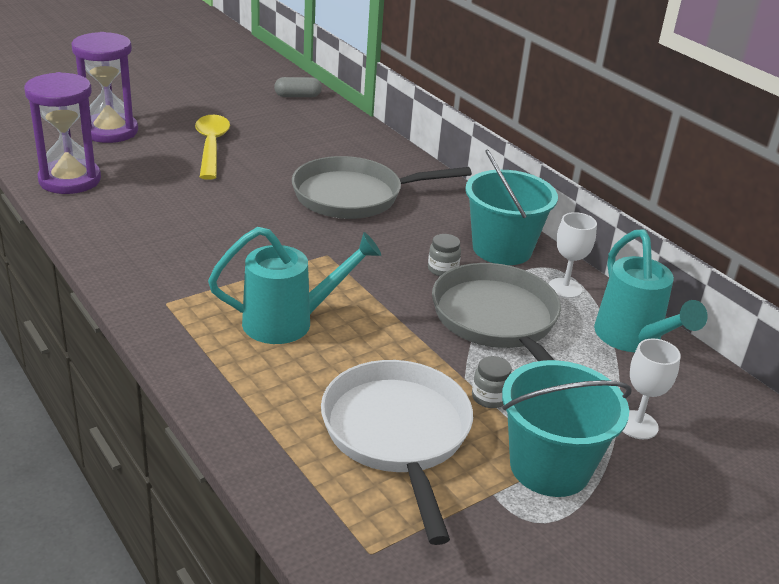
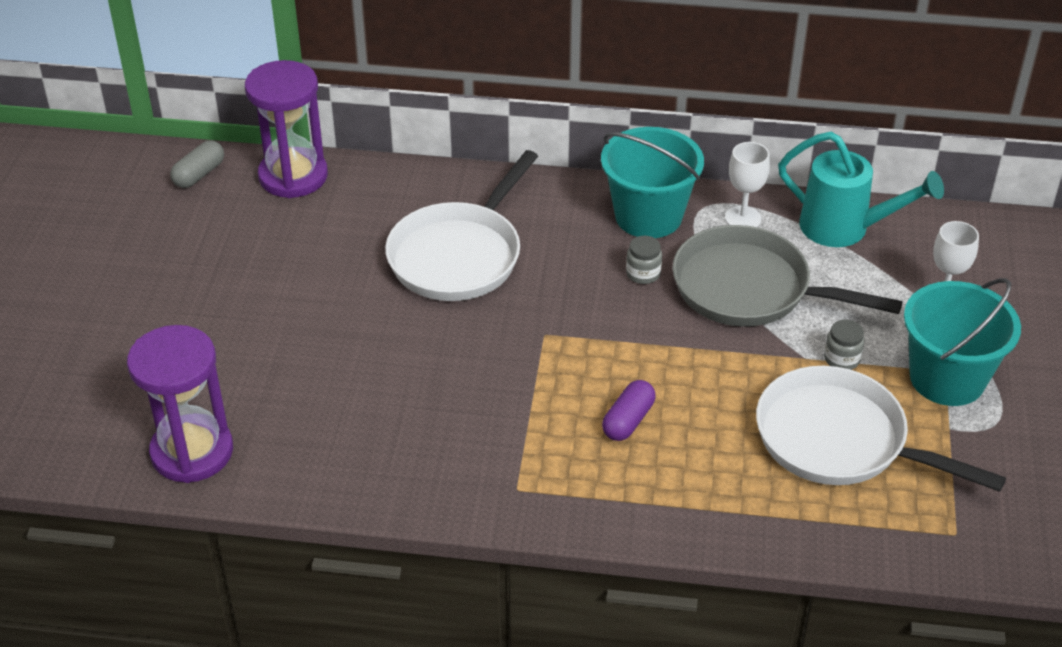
camera: 45 degrees left, 10 degrees up
(110, 131) = (108, 366): purple hourglass -> purple hourglass (293, 176)
(211, 146) = (240, 303): yellow spoon -> none
(289, 322) = (628, 420): turquoise watering can -> purple capsule
(354, 196) = (459, 255): grey pan -> white pan

